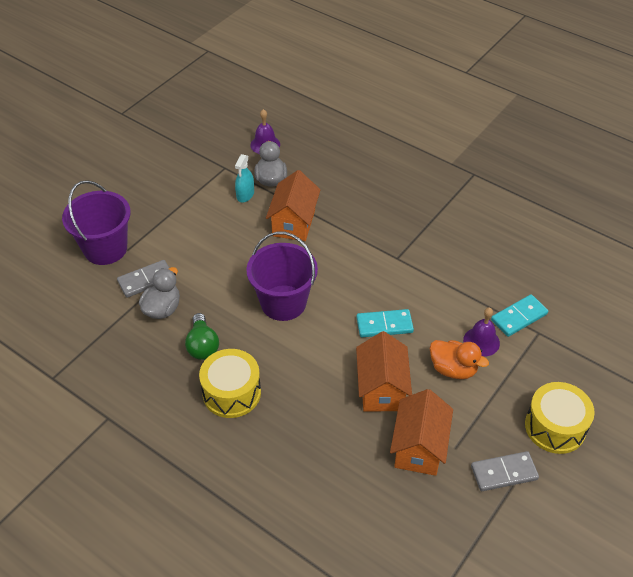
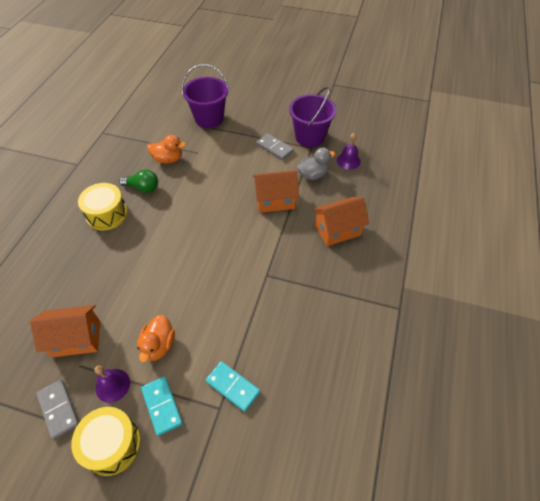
camera: 70 degrees right, 5 degrees up
(146, 280) = (189, 144): grey domino -> grey domino (274, 148)
(162, 309) = (168, 159): grey duck -> orange duck
(202, 345) = (143, 188): green light bulb -> green light bulb turned 135 degrees counterclockwise
(245, 195) = (290, 166): turquoise spray bottle -> none
(283, 303) = (193, 217): purple bucket -> purple bucket (310, 137)
(381, 389) = (128, 299): orange house -> orange house (337, 230)
(384, 325) = (191, 285): turquoise domino -> turquoise domino (162, 406)
(481, 341) = (194, 360): purple bell -> purple bell (112, 385)

